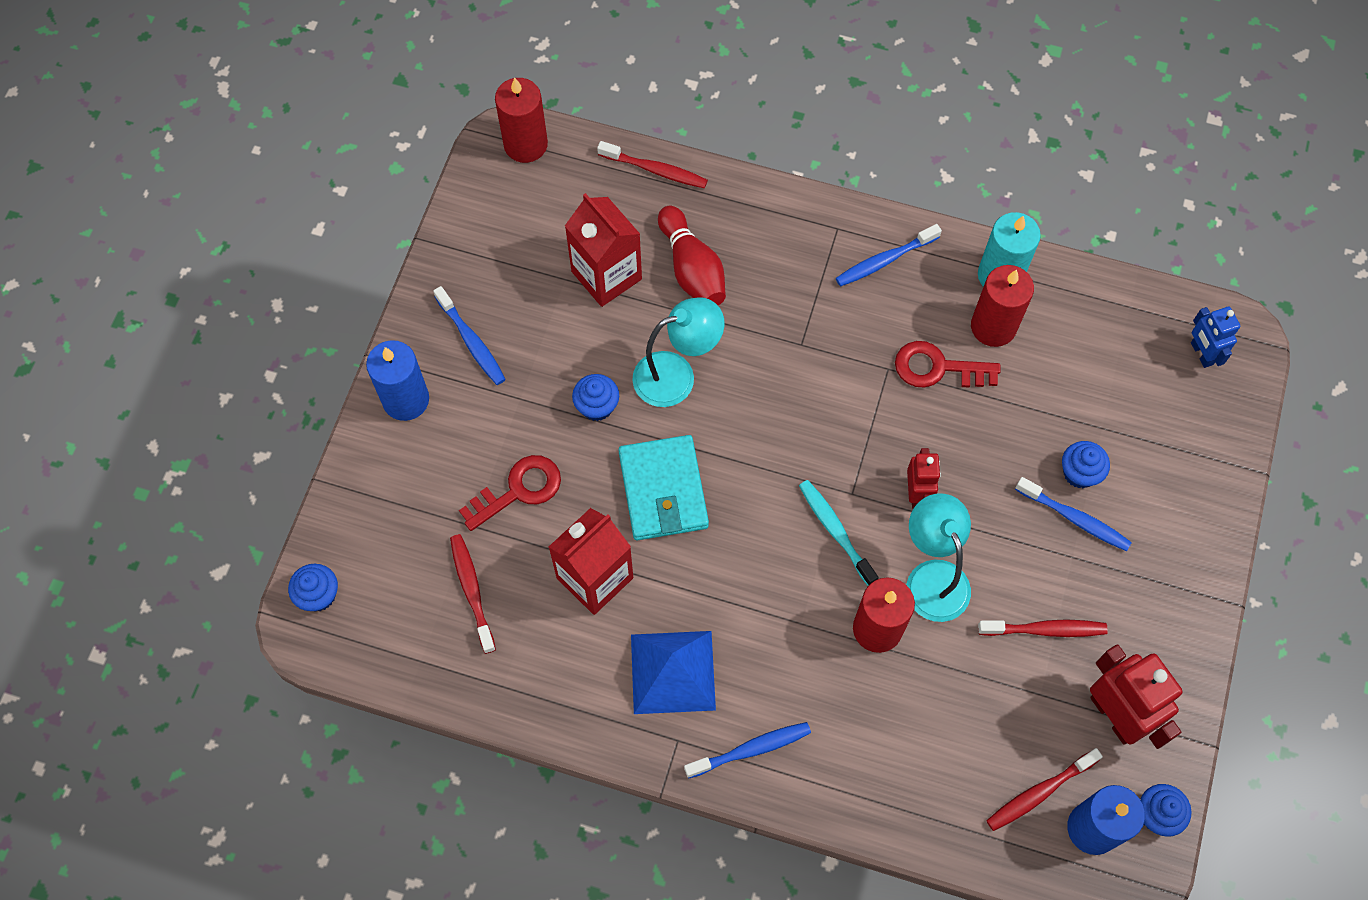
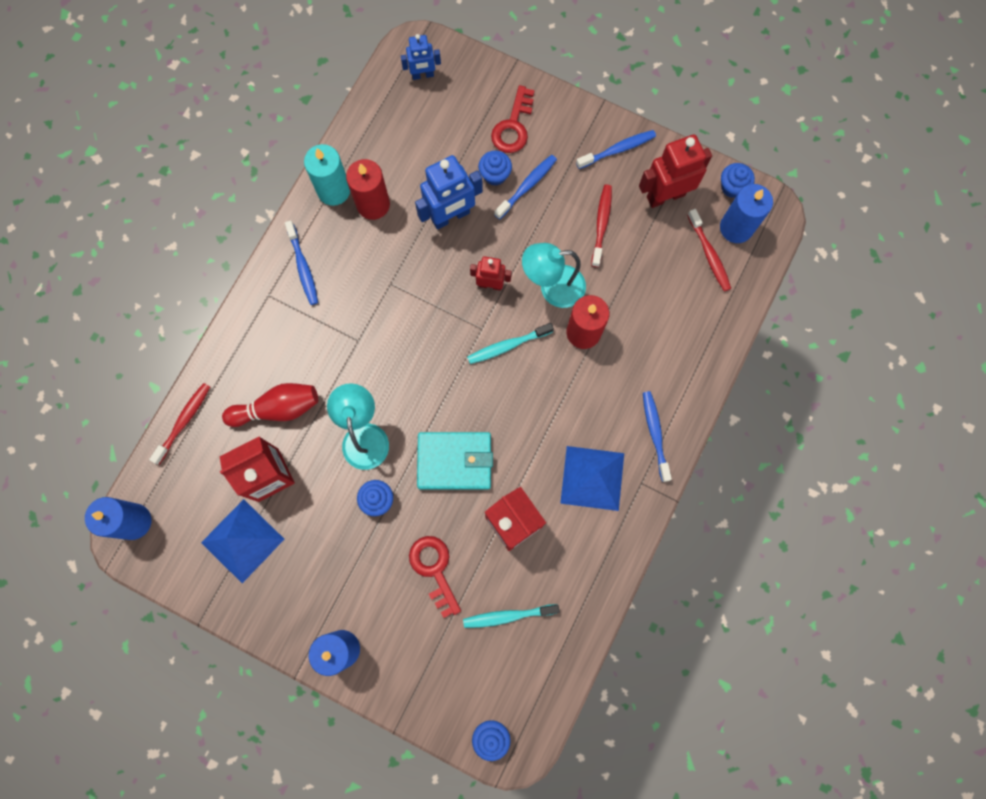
camera: 80 degrees left, 10 degrees up
(471, 342) = (302, 589): blue toothbrush -> blue toothbrush (618, 149)
(472, 591) = (507, 616): red toothbrush -> turquoise toothbrush
(521, 264) = (242, 541): none -> blue pyramid
(525, 144) = (134, 521): red candle -> blue candle
(938, 368) = (397, 249): red key -> red key (513, 126)
(1002, 426) = (450, 216): none -> blue robot

